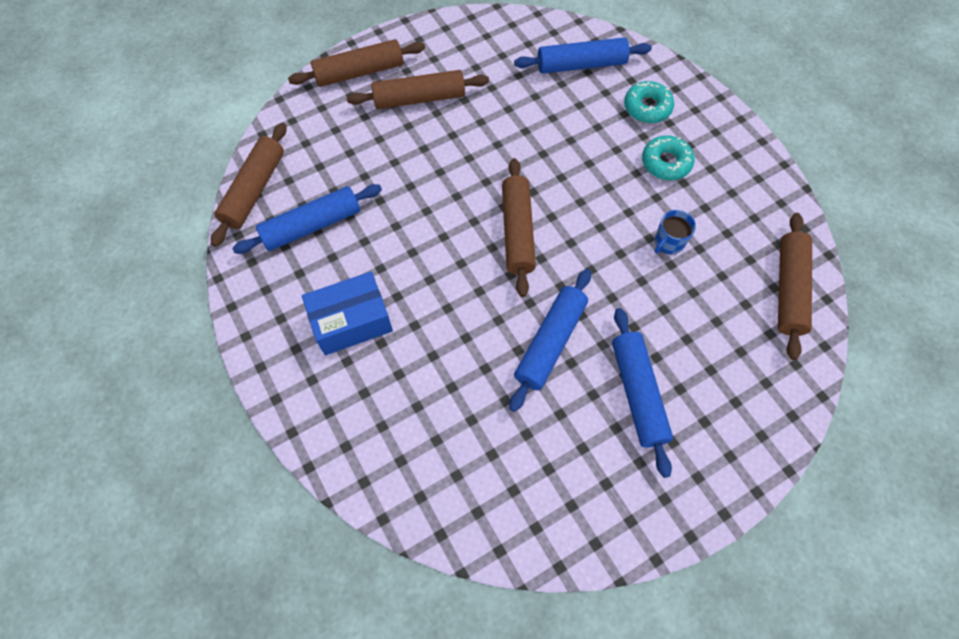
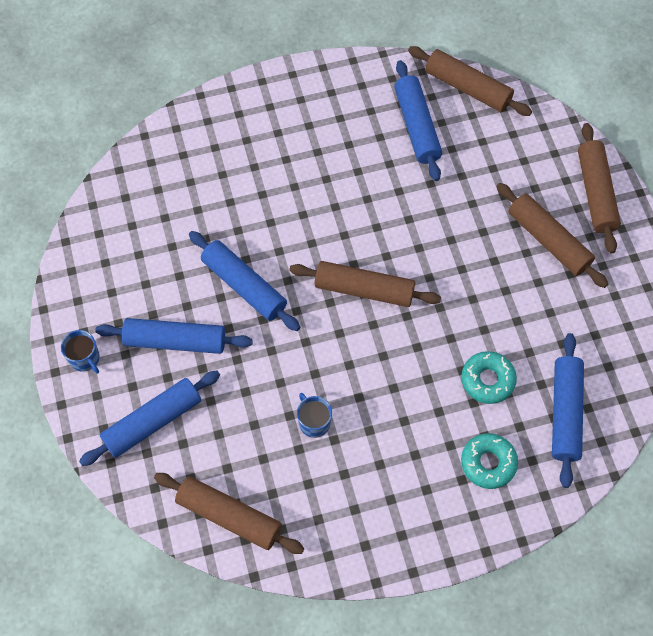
camera: 105 degrees right, 0 degrees up
(351, 321) = (312, 141): blue box -> none
(419, 98) = (548, 240): brown rolling pin -> brown rolling pin turned 45 degrees counterclockwise
(666, 163) = (409, 455): turquoise donut -> turquoise donut (487, 380)
(695, 485) = (85, 358): none -> blue mug
(732, 387) = (153, 422): none -> blue rolling pin

